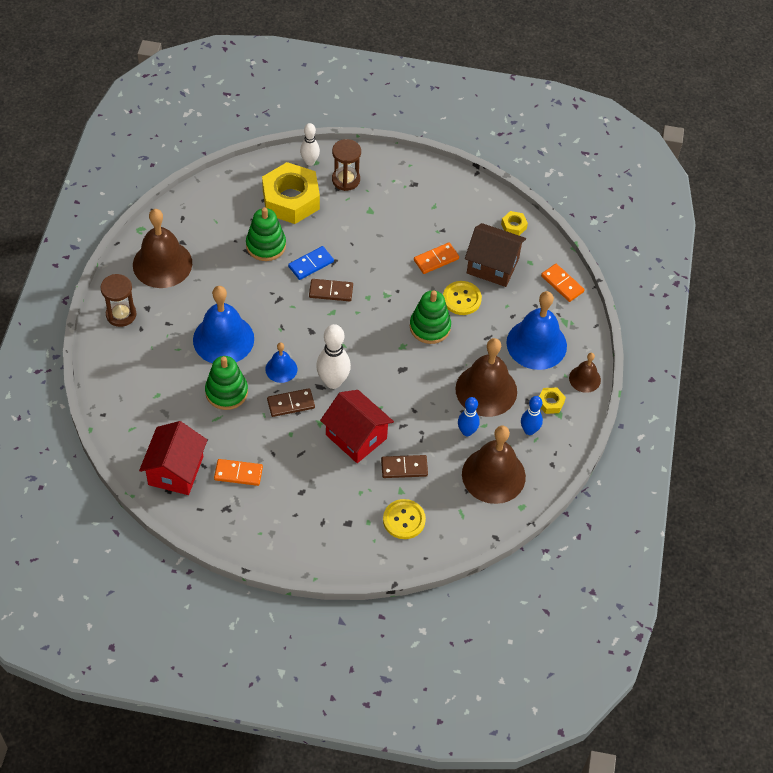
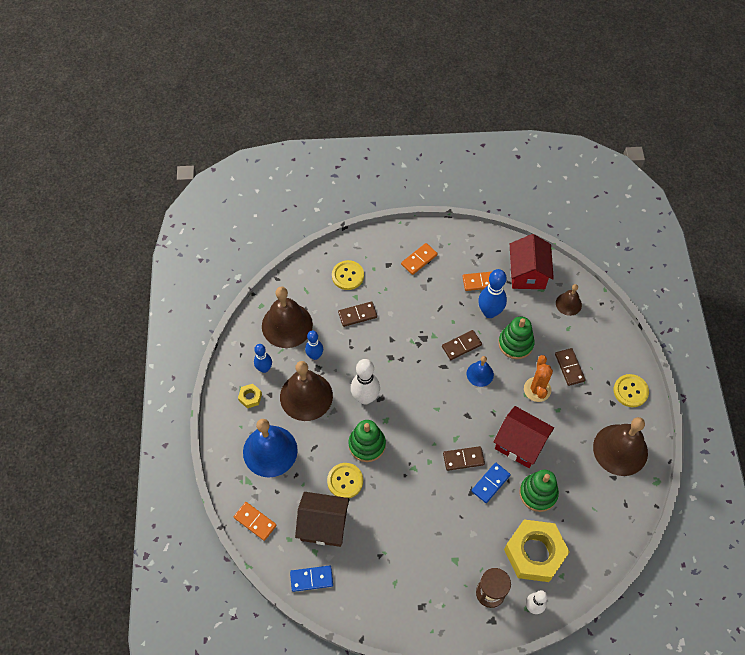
camera: 170 degrees right, 5 degrees up
(121, 314) = (630, 391): brown hourglass -> yellow button
(176, 353) = (569, 367): none -> brown domino
(223, 339) = (537, 389): blue bell -> orange cactus
(242, 434) = (489, 312): none -> blue bowling pin
(333, 382) = (434, 373): white bowling pin -> white bowling pin (365, 398)
(356, 437) = (401, 331): red house -> red house (520, 444)
(436, 259) = (378, 518): orange domino -> orange domino (419, 259)
(514, 226) = (311, 579): yellow nut -> blue domino
(584, 379) = (223, 427): brown bell -> brown bell (568, 304)

